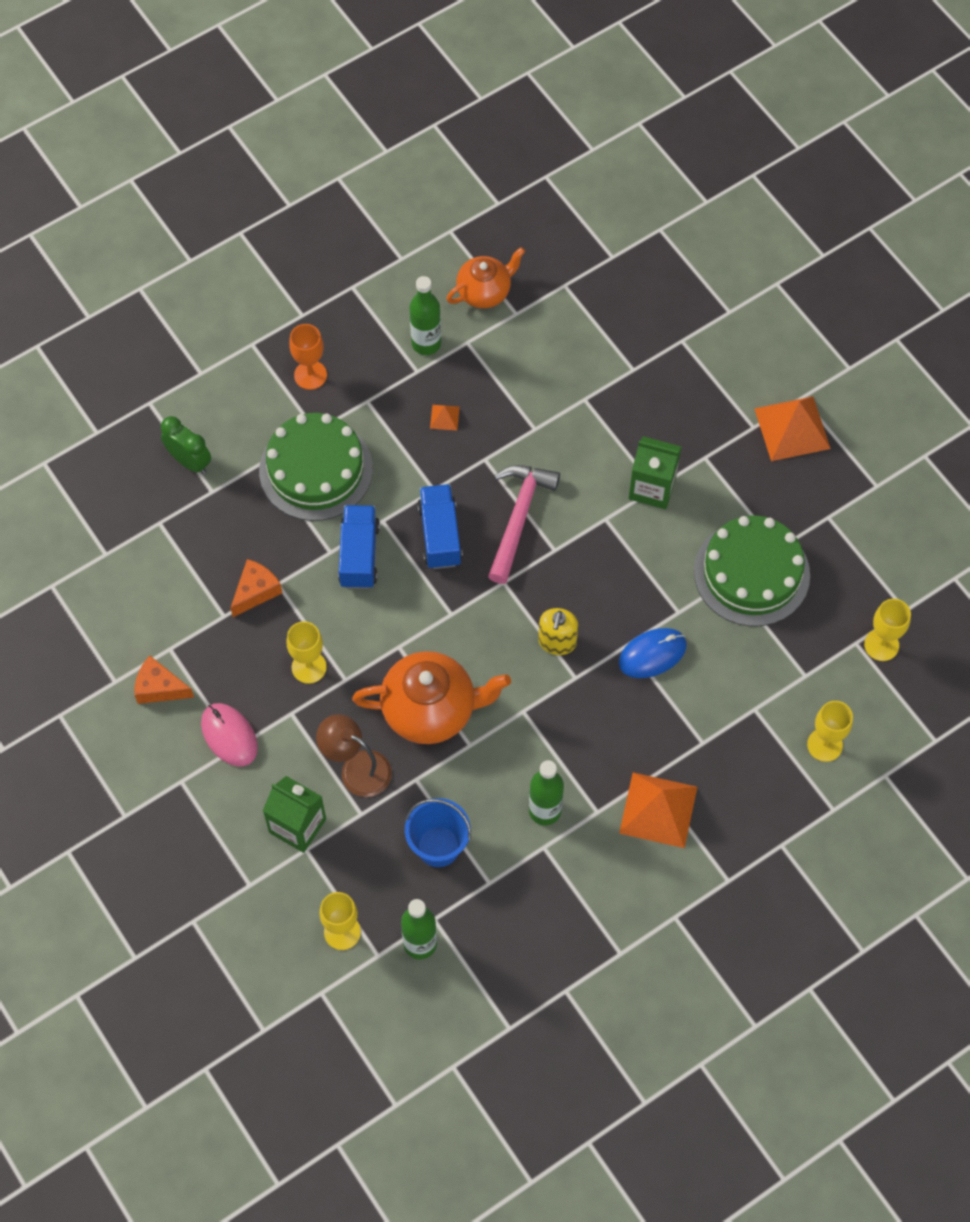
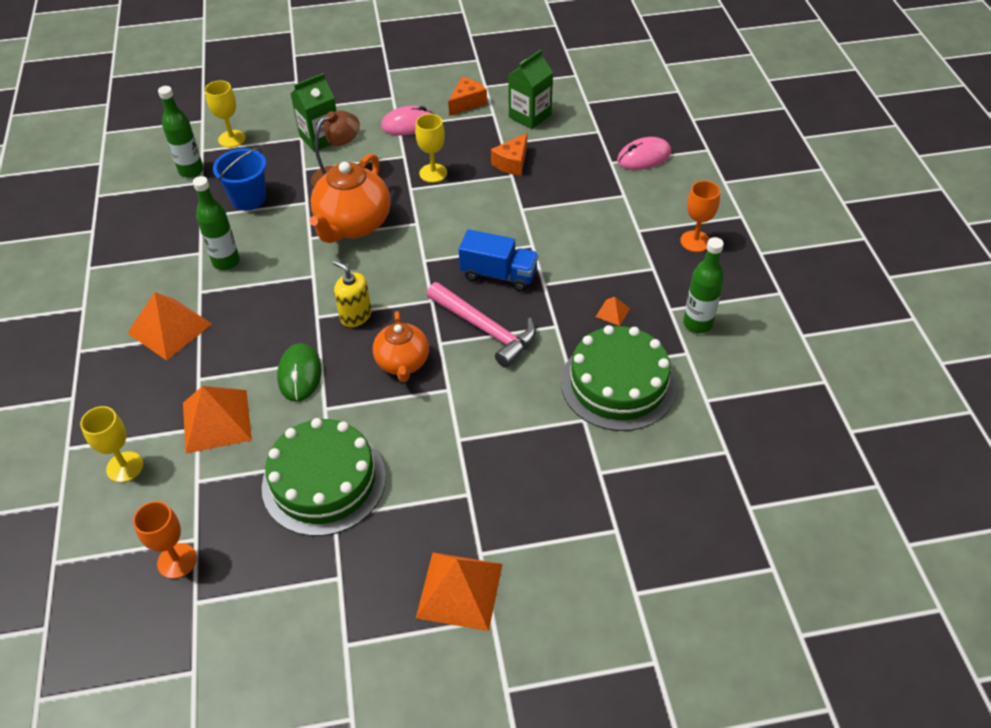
camera: 115 degrees right, 15 degrees down
(189, 461) = (644, 157): green clock -> pink mouse
(256, 591) = (512, 163): orange cheese -> orange cheese turned 60 degrees clockwise
(316, 470) = (601, 220): green cake -> green cake (618, 384)
(359, 555) = (509, 223): blue truck -> none
(485, 292) = (741, 384): orange teapot -> orange teapot (402, 363)
(652, 488) = (460, 437): green carton -> green carton (530, 116)
(652, 654) = (300, 374): blue mouse -> green mouse
(739, 697) = (216, 421): none -> orange pyramid
(881, 645) = (177, 561): yellow goblet -> orange goblet

